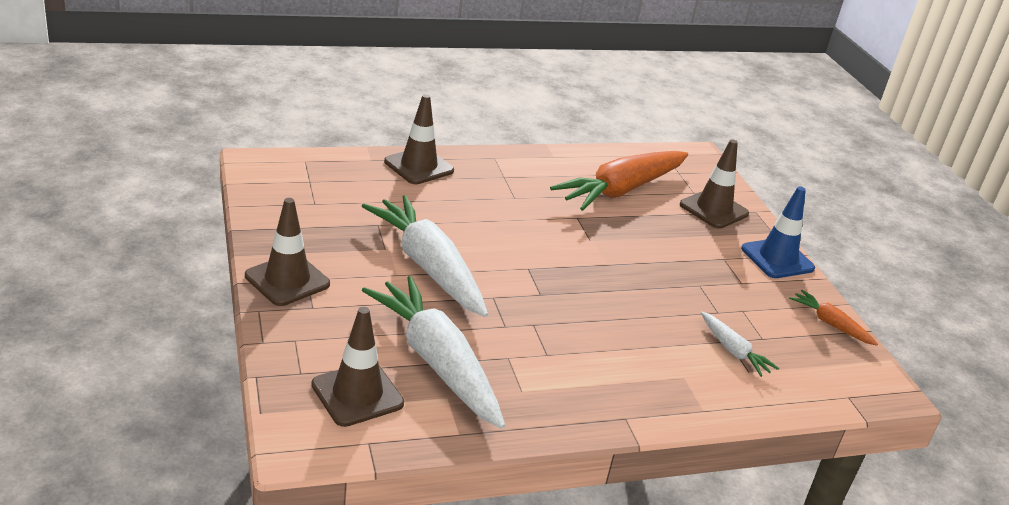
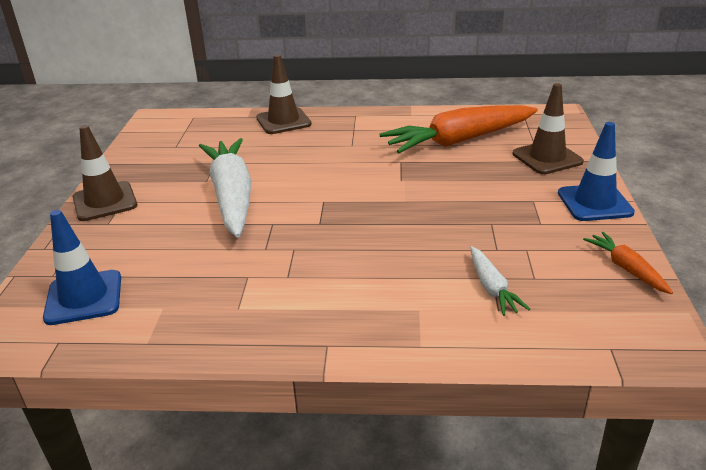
camera: 25 degrees right, 0 degrees up
(357, 394) = (84, 297): brown traffic cone -> blue traffic cone
(437, 362) = (177, 275): white carrot -> none

